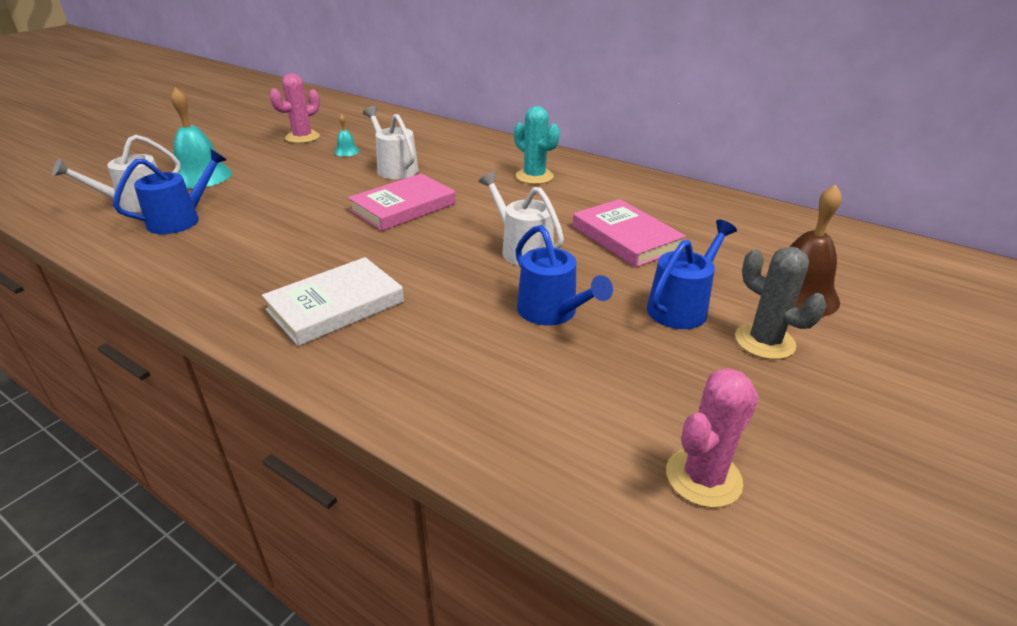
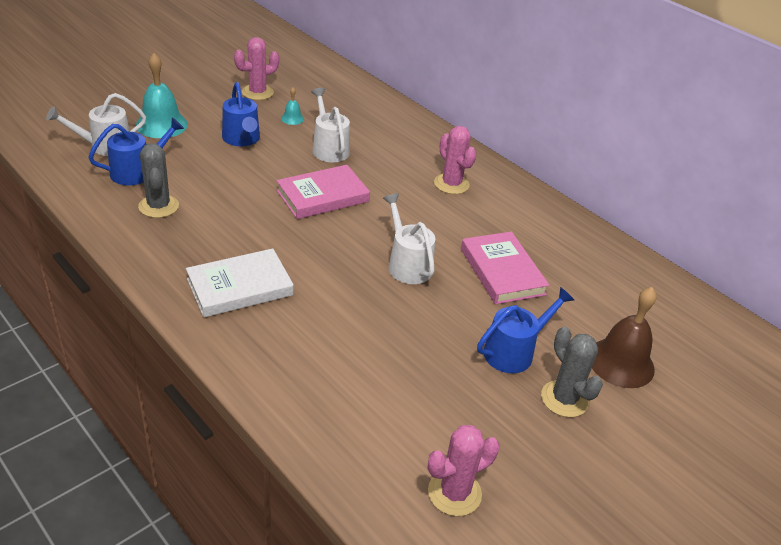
camera: 10 degrees right, 5 degrees up
(213, 246) = (158, 206): none -> grey cactus
(534, 176) = (451, 184): turquoise cactus -> pink cactus
(552, 312) = (406, 332): blue watering can -> blue watering can (242, 139)

